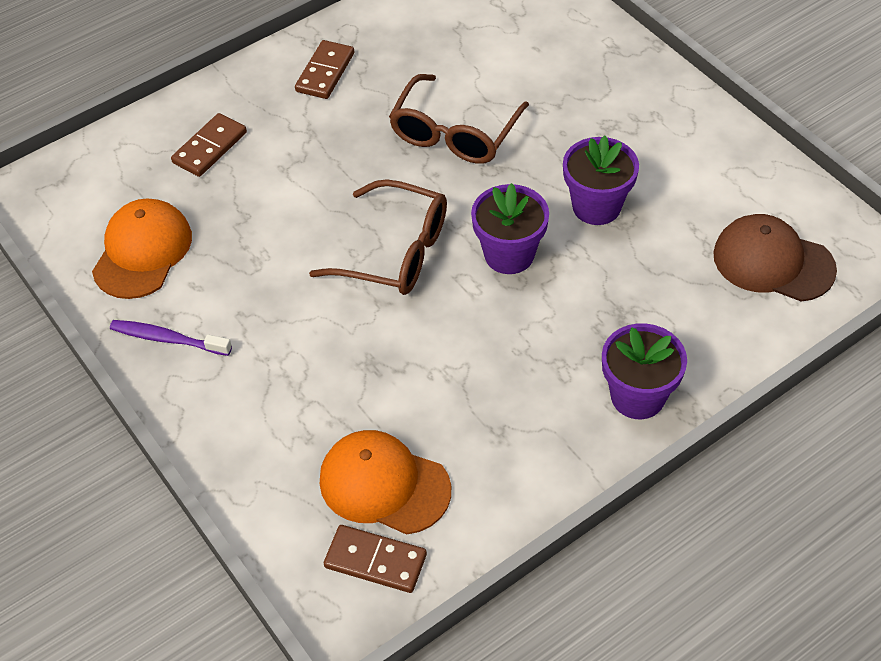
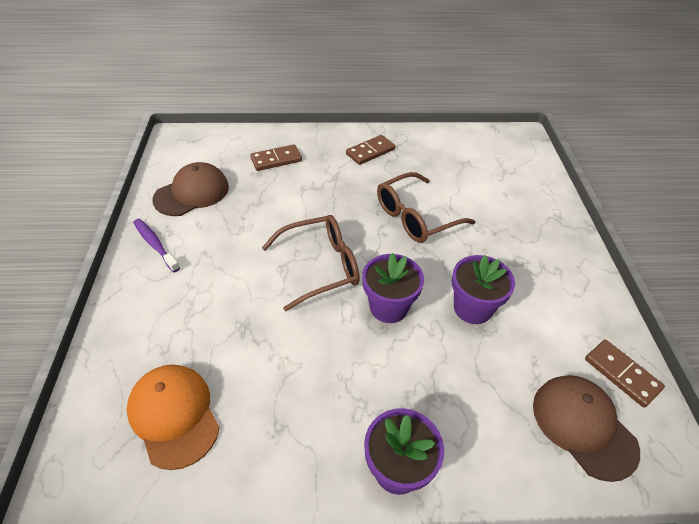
camera: 30 degrees right, 5 degrees down
(142, 252) = (192, 193): orange cap -> brown cap
(375, 561) = (115, 470): brown domino -> brown domino (621, 374)
(396, 252) = (321, 266): brown glasses -> brown glasses turned 75 degrees counterclockwise

